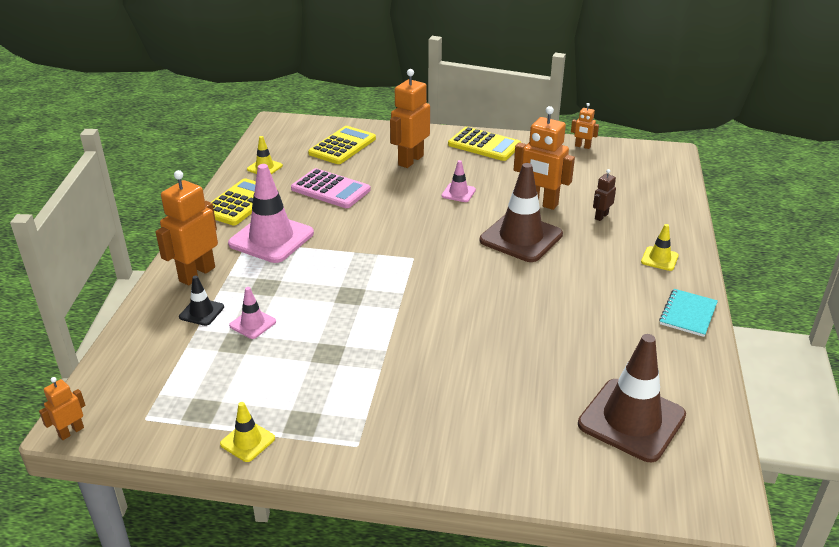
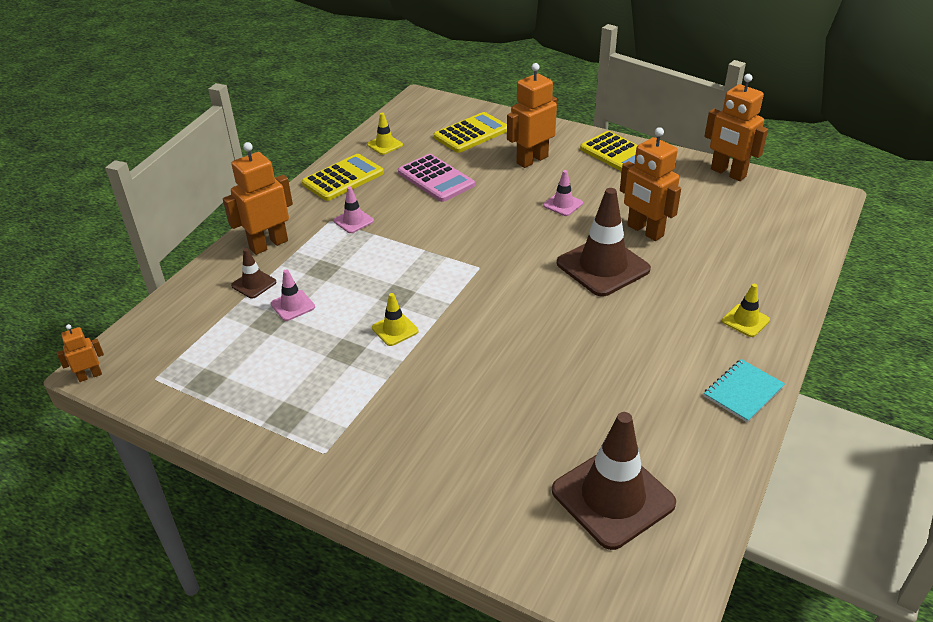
camera: 20 degrees right, 5 degrees up
(201, 312) = (254, 284): black traffic cone -> brown traffic cone
(247, 441) = (229, 423): yellow traffic cone -> yellow traffic cone (395, 329)
(271, 238) = (353, 221): pink traffic cone -> pink traffic cone, size x0.47
(582, 146) = (728, 173): orange robot -> orange robot, size x1.99
(601, 216) = (705, 258): brown robot -> none

